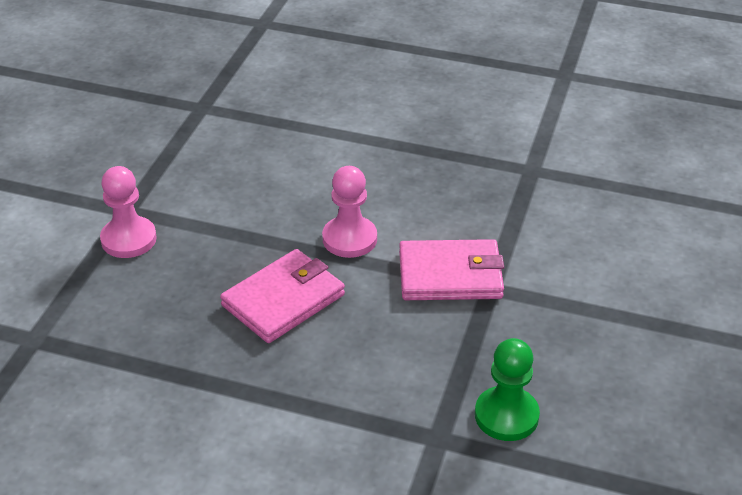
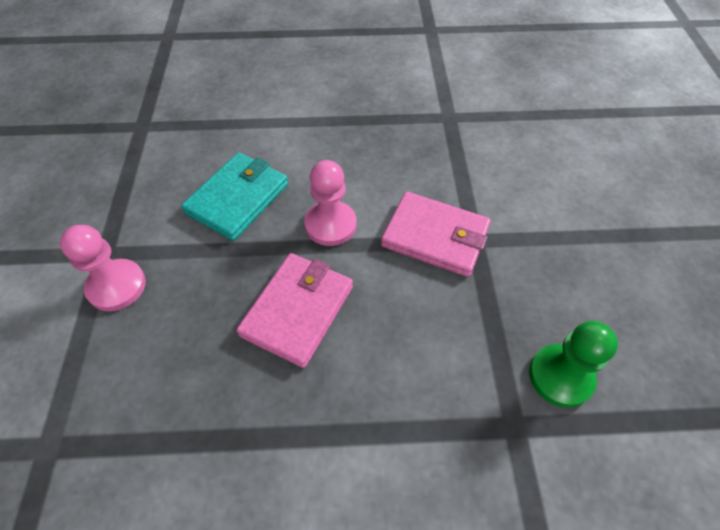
camera: 20 degrees left, 15 degrees up
(269, 194) = (238, 198): none -> turquoise wallet
(450, 275) = (435, 237): pink wallet -> pink wallet turned 45 degrees clockwise

